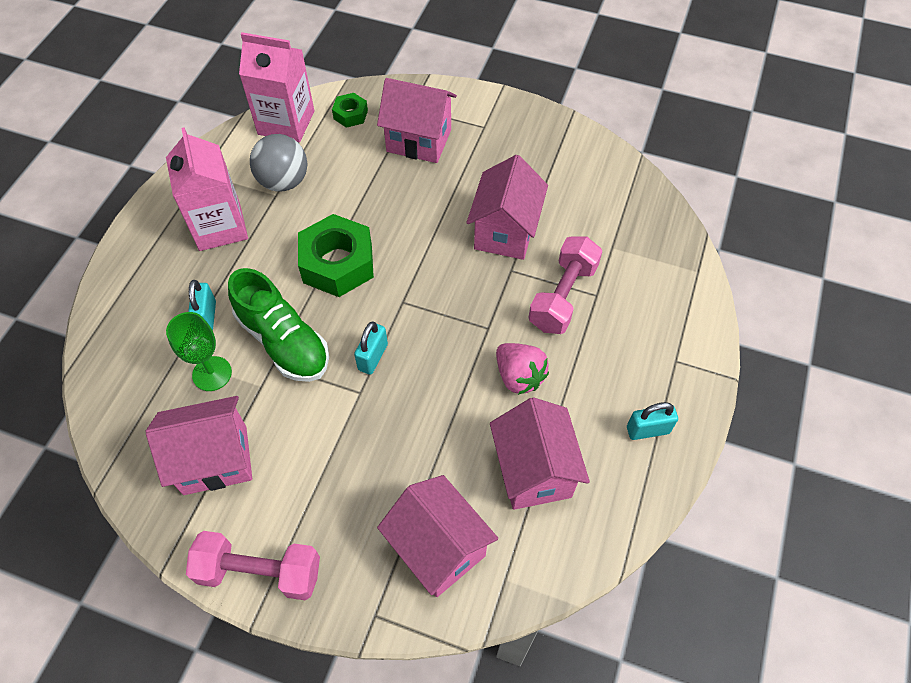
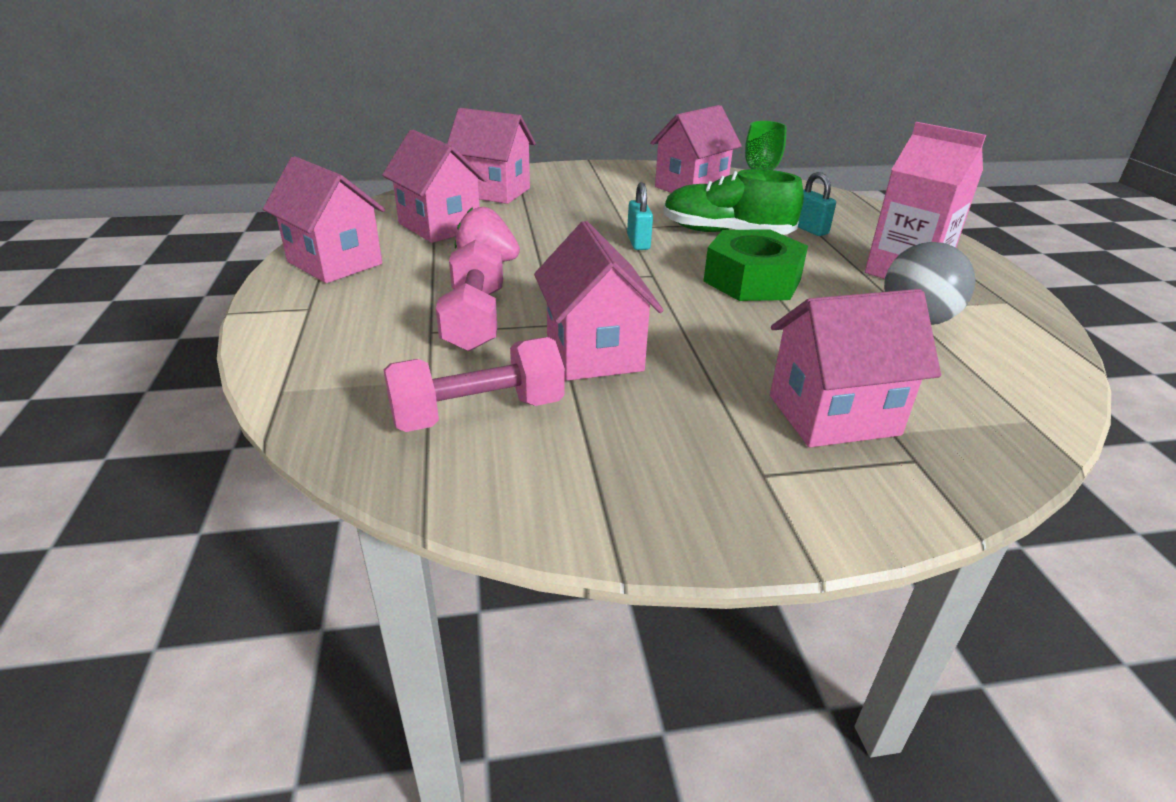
camera: 150 degrees right, 25 degrees down
(259, 572) = (605, 169): pink dumbbell -> pink dumbbell (478, 413)
(286, 123) = (1031, 374): pink carton -> none
(350, 114) = (977, 414): green nut -> none
(647, 430) = (334, 263): turquoise padlock -> pink house

